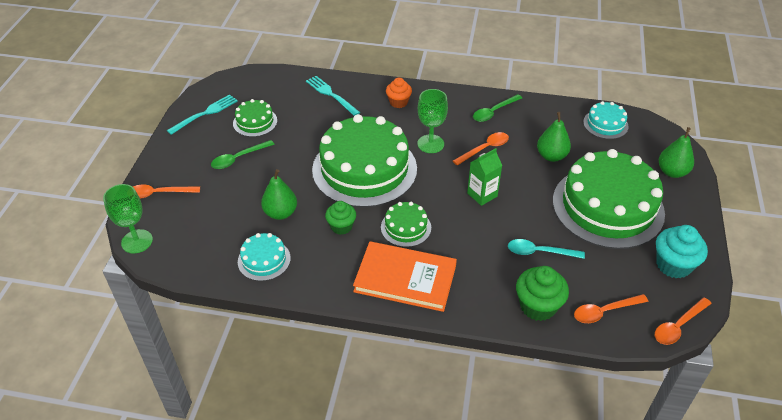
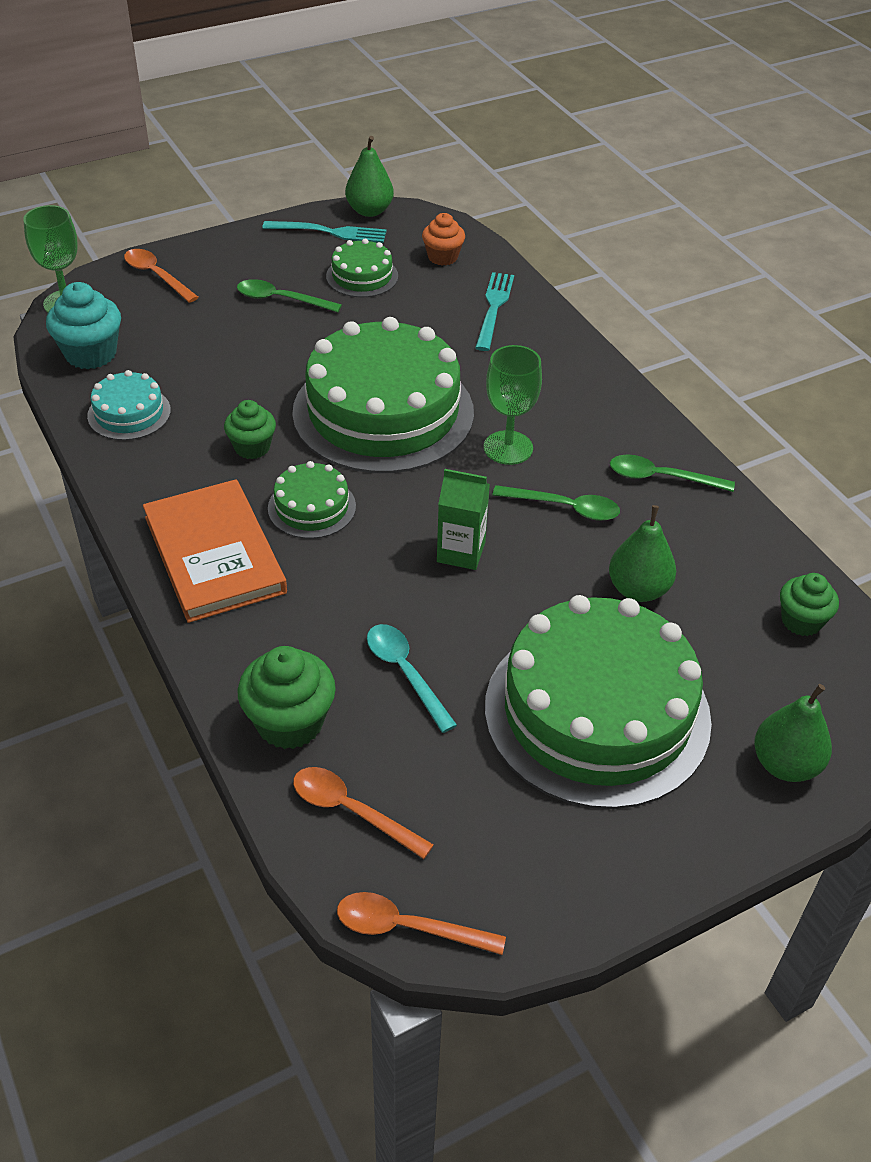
camera: 50 degrees right, 0 degrees up
(280, 213) = (222, 384): green pear -> green pear (369, 211)
(398, 102) = (558, 374): orange cupcake -> orange cupcake (442, 257)
(485, 149) = (564, 508): orange spoon -> green spoon
(605, 124) = (801, 621): turquoise cake -> green cupcake
(673, 265) = (547, 862): turquoise cupcake -> turquoise cupcake (91, 354)

